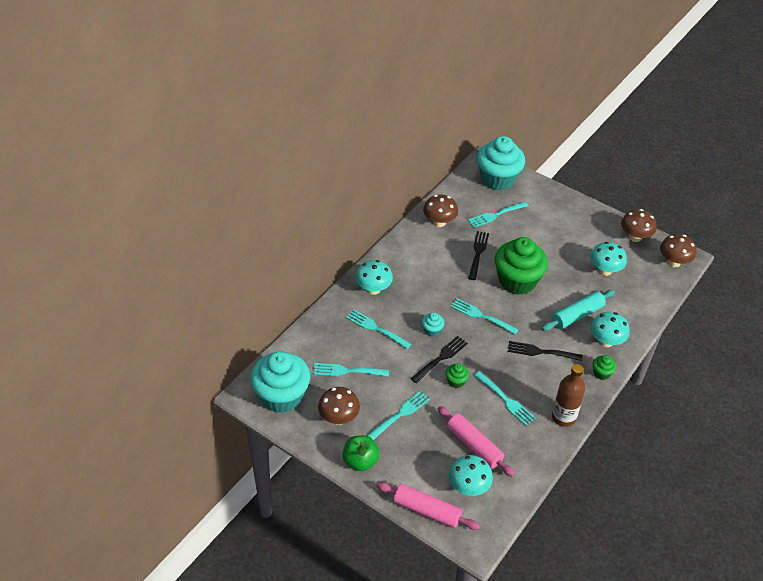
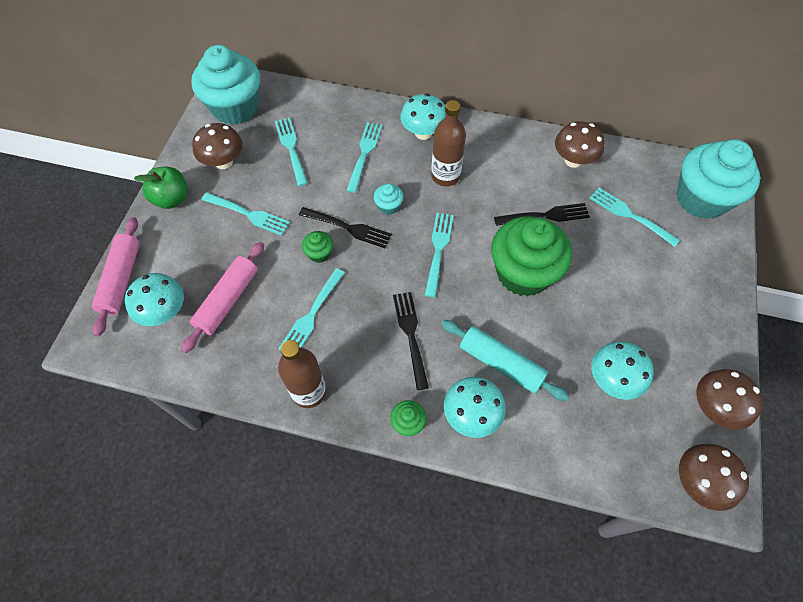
camera: 70 degrees right, 15 degrees up
(420, 291) = (445, 176): none -> brown bottle

